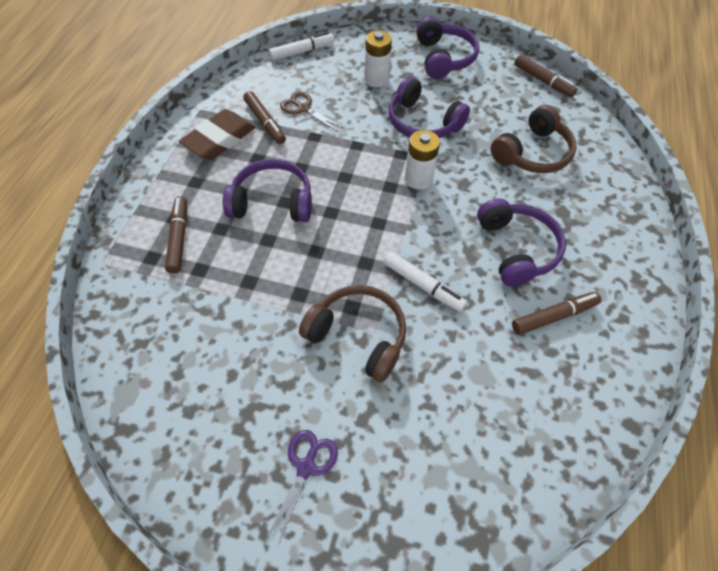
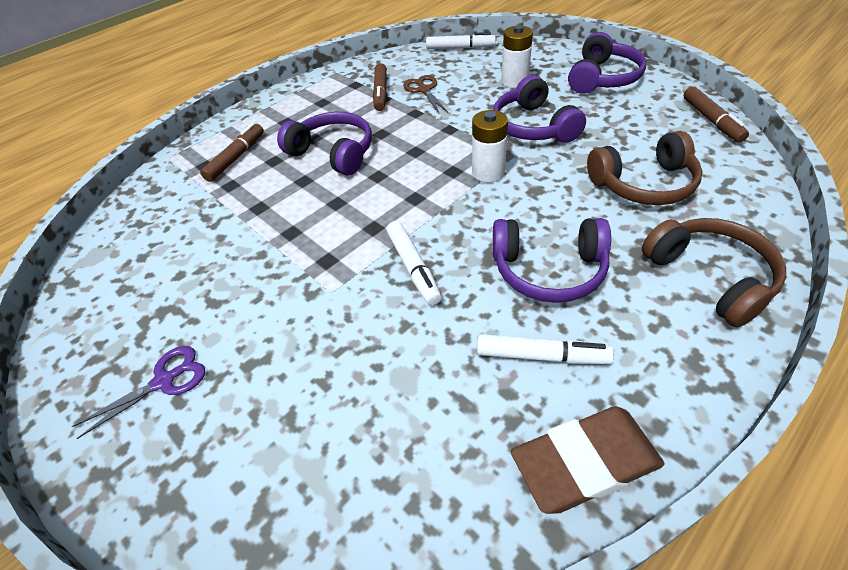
camera: 35 degrees right, 10 degrees down
(219, 139) = (332, 96): brown eraser -> brown eraser (585, 462)
(358, 336) = (311, 287): brown headphones -> brown headphones (710, 277)
(516, 249) = (548, 270): purple headphones -> purple headphones turned 75 degrees clockwise
(553, 316) = (541, 356): brown marker -> white marker

